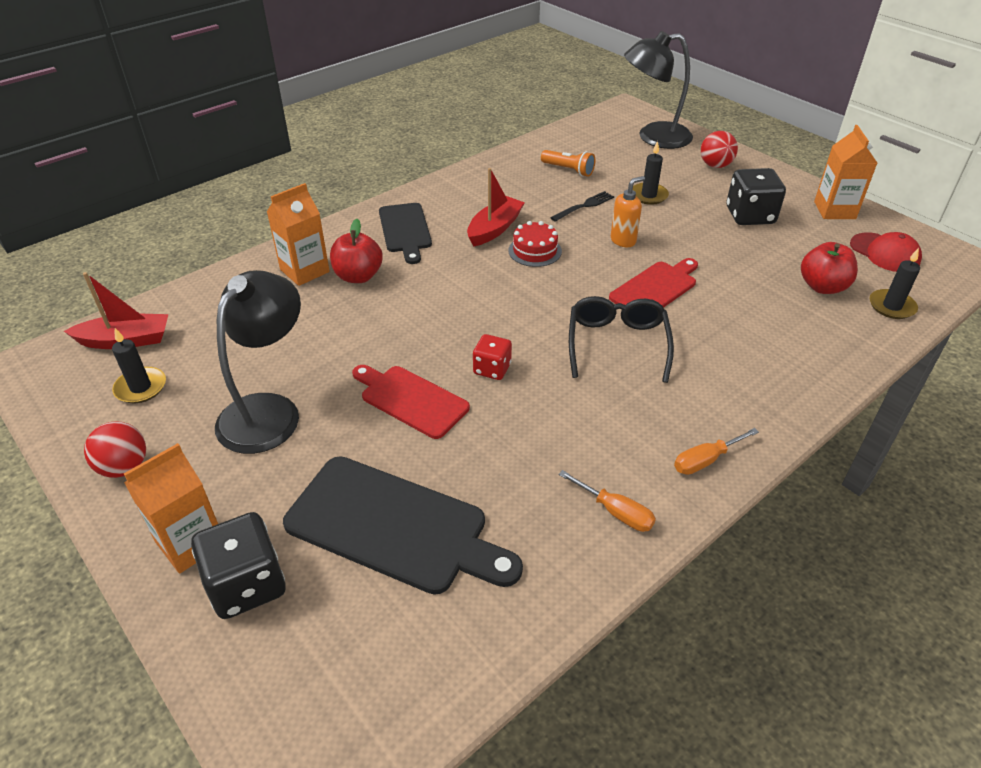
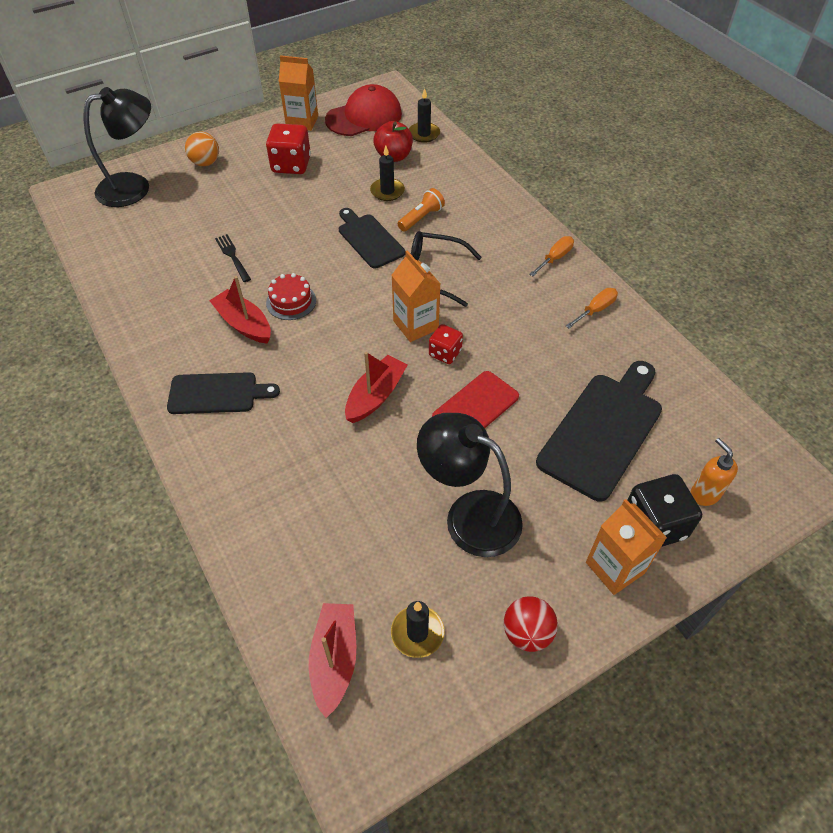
camera: 80 degrees left, 10 degrees up
(304, 271) = (259, 485): orange carton -> orange carton (415, 325)
(358, 276) = (285, 438): red apple -> none
(418, 325) = (375, 396): none -> red boat
(568, 170) = (164, 255): orange flashlight -> orange flashlight (421, 218)
(623, 240) = (297, 243): orange soap dispenser -> orange soap dispenser (704, 494)
(648, 195) = (234, 213): black candle -> black candle (387, 191)
(653, 137) = (134, 187): black lamp -> black lamp turned 120 degrees counterclockwise
(655, 288) = (369, 239): red cutting board -> black cutting board
(705, 460) = (555, 258): orange screwdriver -> orange screwdriver turned 120 degrees counterclockwise
(715, 165) = (205, 163): red ball -> orange ball
(750, 216) = (291, 165): black dice -> red dice
(885, 253) = (364, 117): red cap -> red cap, size x1.52

